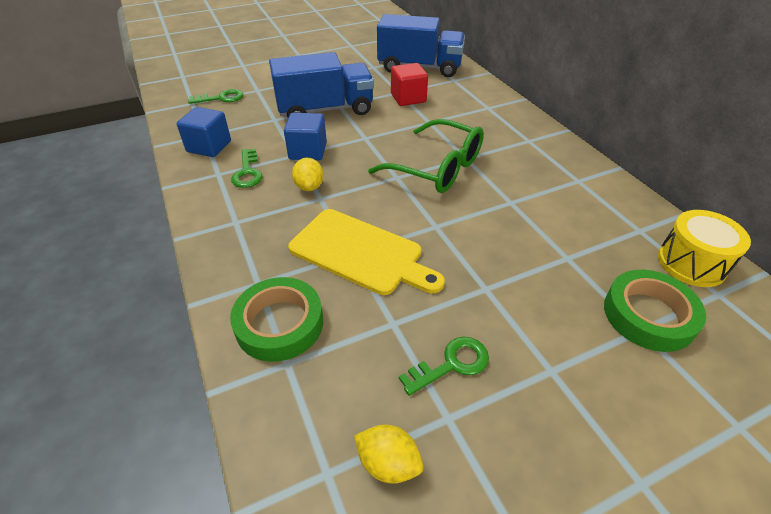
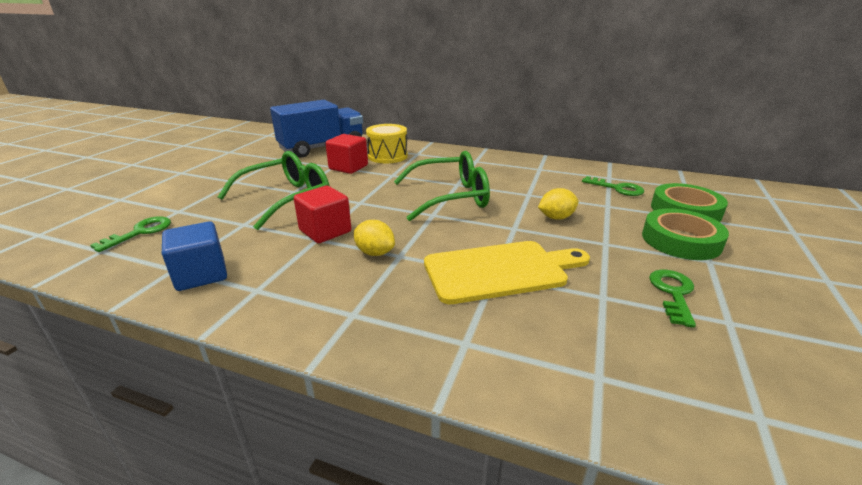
camera: 45 degrees left, 15 degrees down
(247, 172) = (291, 273): green key -> green key (617, 188)
(279, 324) = (540, 356): green tape -> green tape (681, 240)
(308, 151) = (325, 231): blue cube -> red cube
(325, 110) = (287, 199): blue truck -> green glasses
(388, 463) = (764, 375): yellow lemon -> yellow lemon (556, 217)
(691, 263) = (653, 180): yellow drum -> yellow drum (387, 156)

